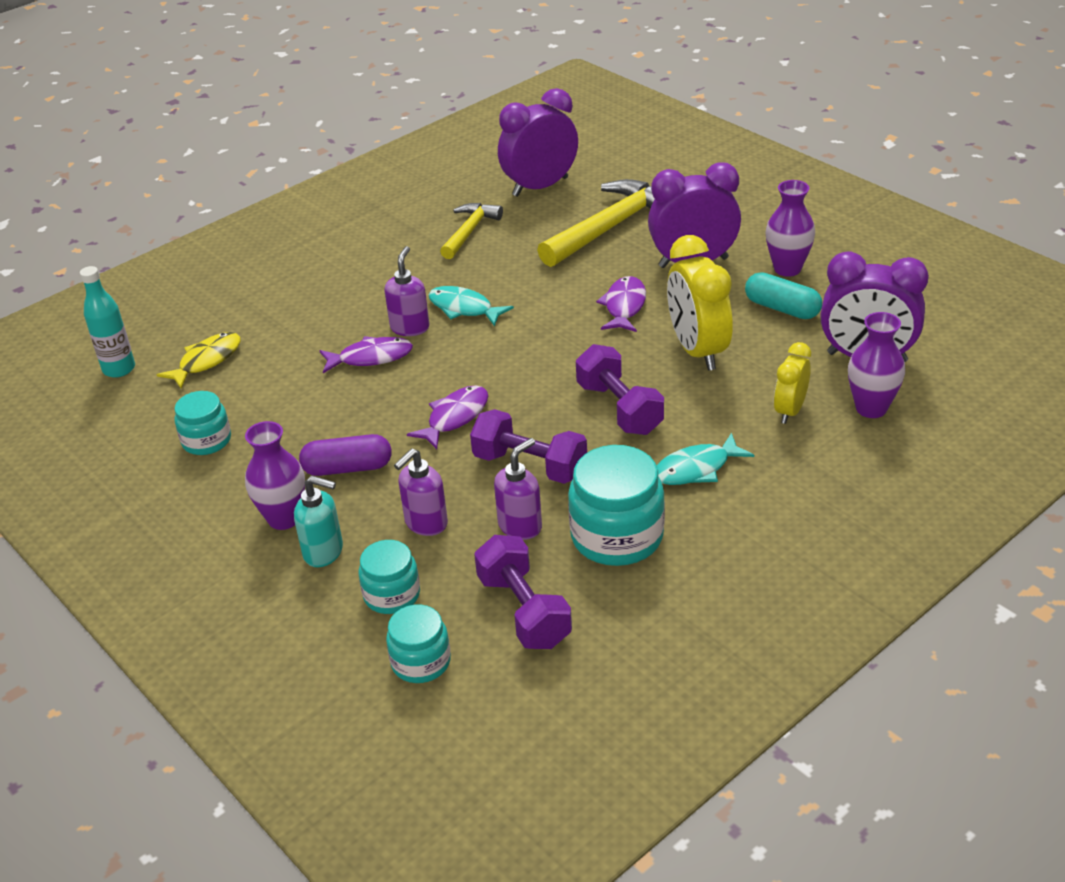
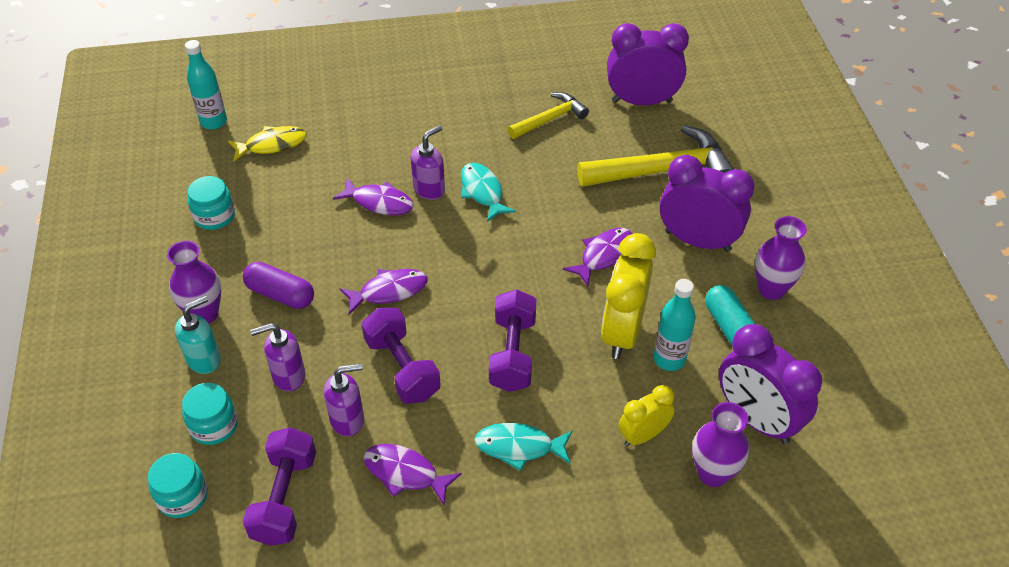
camera: 30 degrees right, 10 degrees up
(324, 552) = (204, 359): turquoise soap dispenser -> turquoise soap dispenser turned 90 degrees counterclockwise
(617, 536) = (405, 473): turquoise jar -> purple fish
(756, 351) = (669, 359): none -> turquoise bottle

